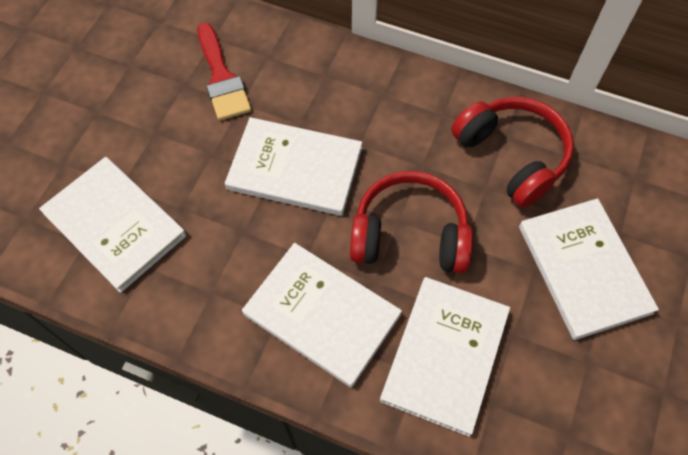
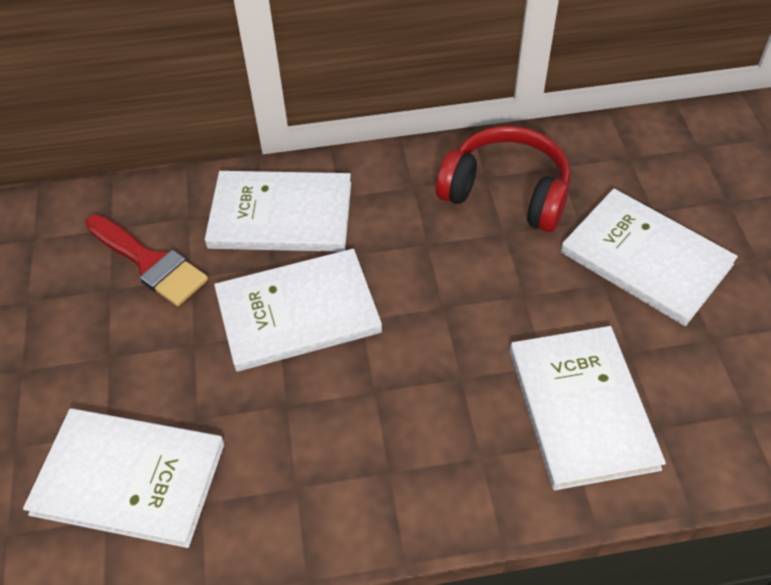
camera: 30 degrees left, 10 degrees down
(322, 314) = (432, 440): white book -> white book (281, 215)
(409, 234) = (463, 314): red headphones -> none

